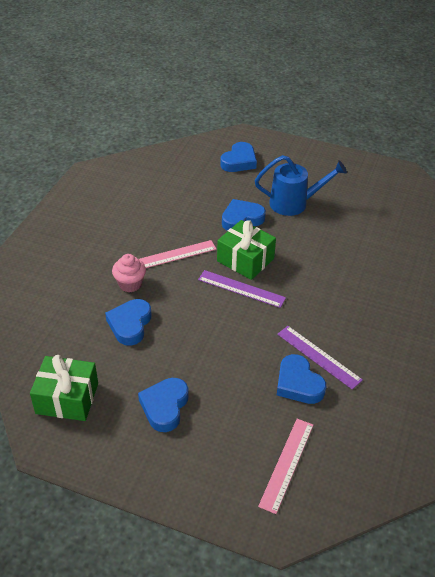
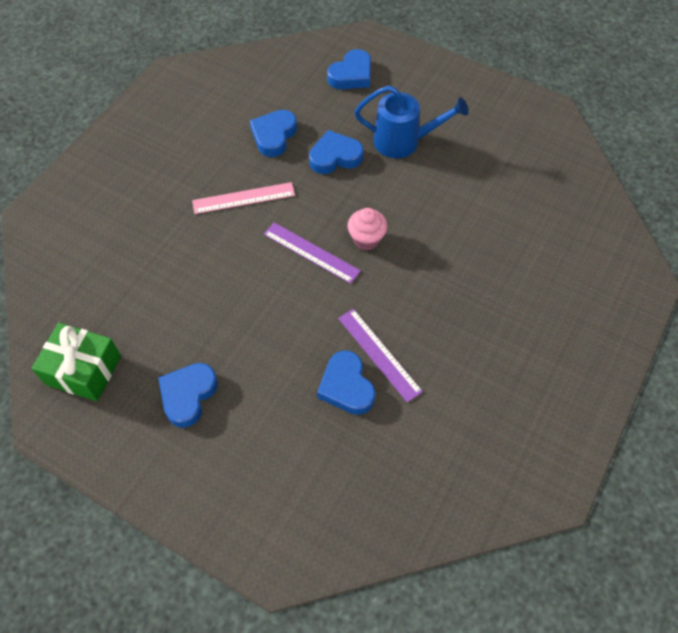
camera: 10 degrees right, 15 degrees up
(130, 284) = (185, 231): pink cupcake -> pink cupcake (366, 239)
(130, 324) = (173, 284): blue heart -> blue heart (274, 136)
(245, 260) = (325, 214): green gift -> none
(286, 464) = (307, 487): pink ruler -> none

